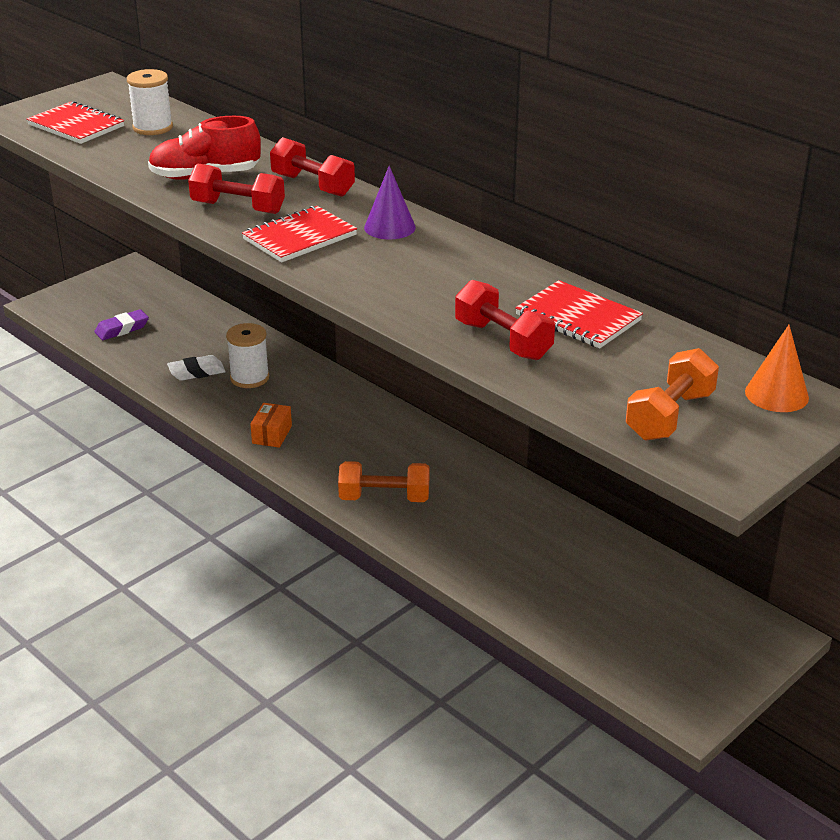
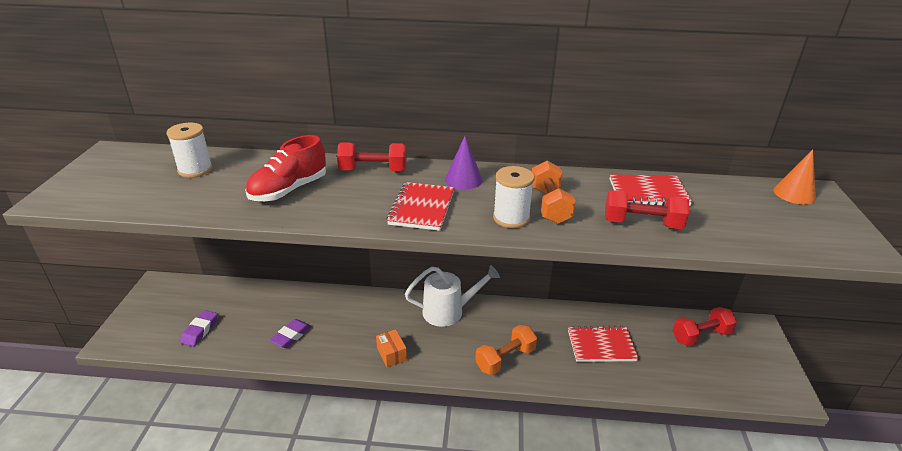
camera: 40 degrees left, 0 degrees up
(76, 126) = (126, 188): red notebook -> red notebook (601, 345)
(196, 372) = (291, 336): white eraser -> purple eraser
(238, 208) = (348, 204): red dumbbell -> red dumbbell (701, 336)
(249, 378) = (331, 322): white spool -> white spool (511, 218)
(386, 425) = (449, 311): none -> white watering can
(670, 416) = (785, 229): orange dumbbell -> orange dumbbell (550, 205)

